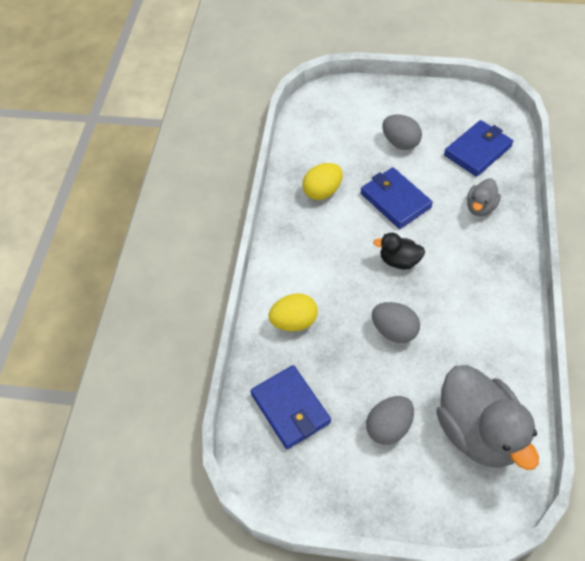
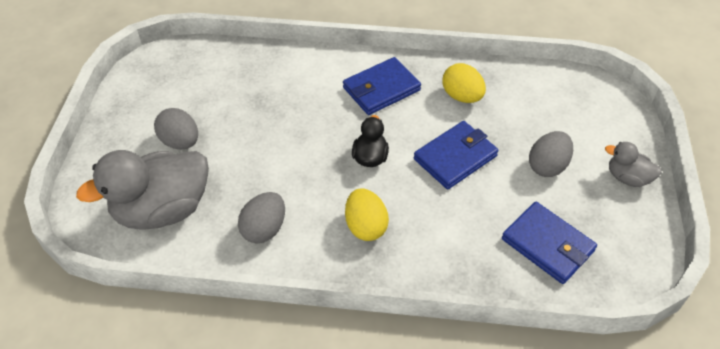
camera: 85 degrees right, 5 degrees down
(290, 408) = (210, 76): blue wallet -> blue wallet (381, 89)
(294, 322) = (299, 77): yellow egg -> yellow egg (365, 226)
(394, 331) = (283, 150): grey egg -> grey egg (264, 229)
(480, 207) = (451, 239): grey duck -> grey duck (627, 177)

